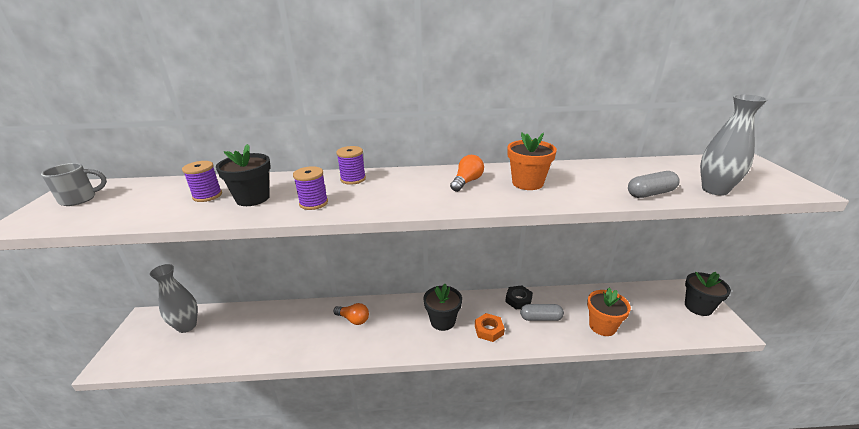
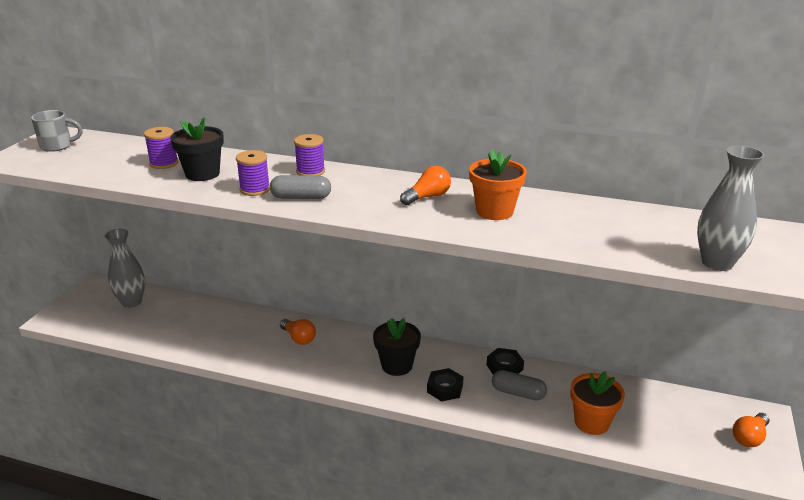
camera: 20 degrees right, 0 degrees up
(489, 330) = (445, 388): orange nut -> black nut
(650, 193) = (628, 251): grey capsule -> grey capsule (301, 197)
(698, 307) = (749, 437): black flower pot -> orange light bulb

